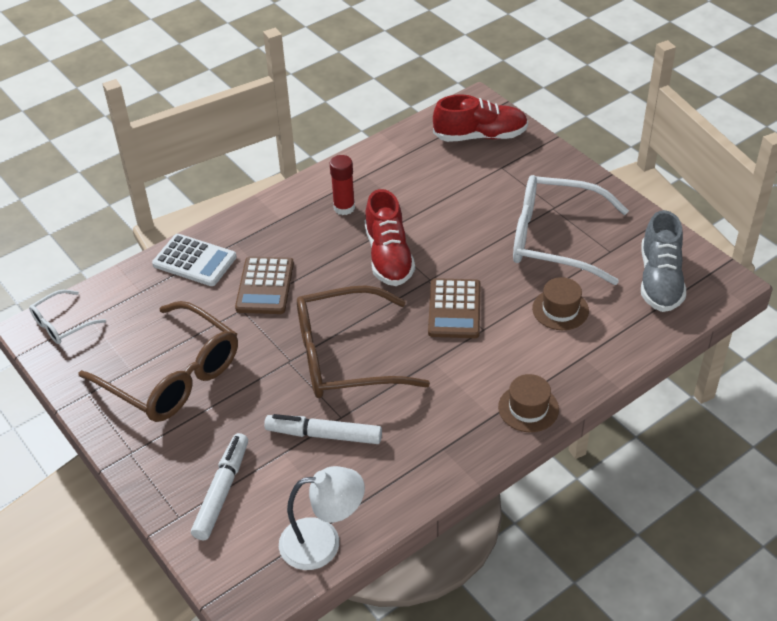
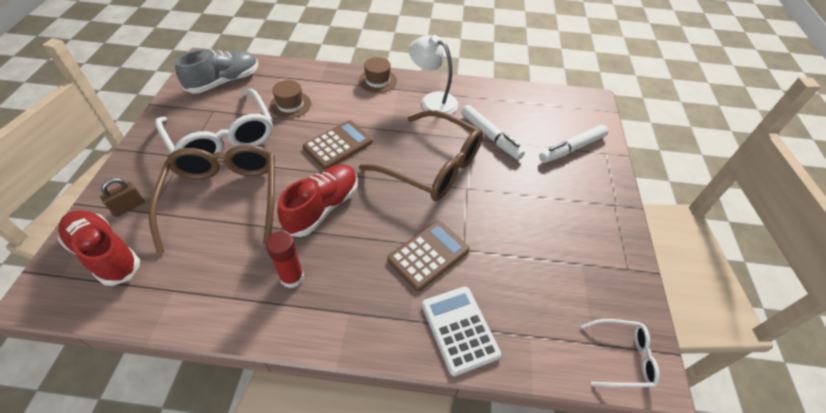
camera: 140 degrees left, 5 degrees up
(172, 376) = (554, 236): brown glasses -> brown glasses (224, 198)
(323, 542) = (537, 98): white lamp -> white lamp (432, 100)
(520, 159) = (129, 207): none -> brown padlock

